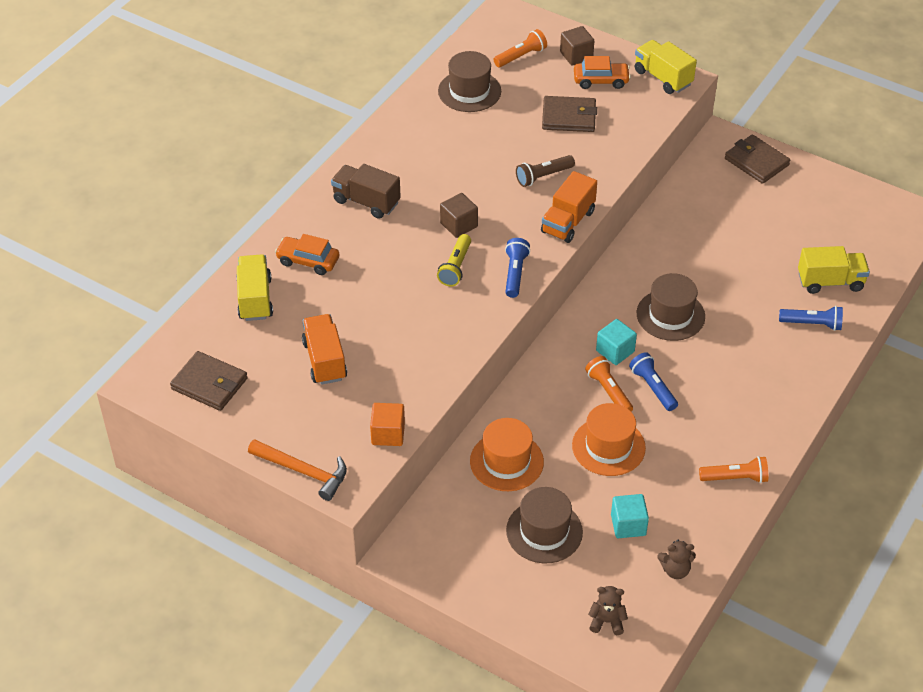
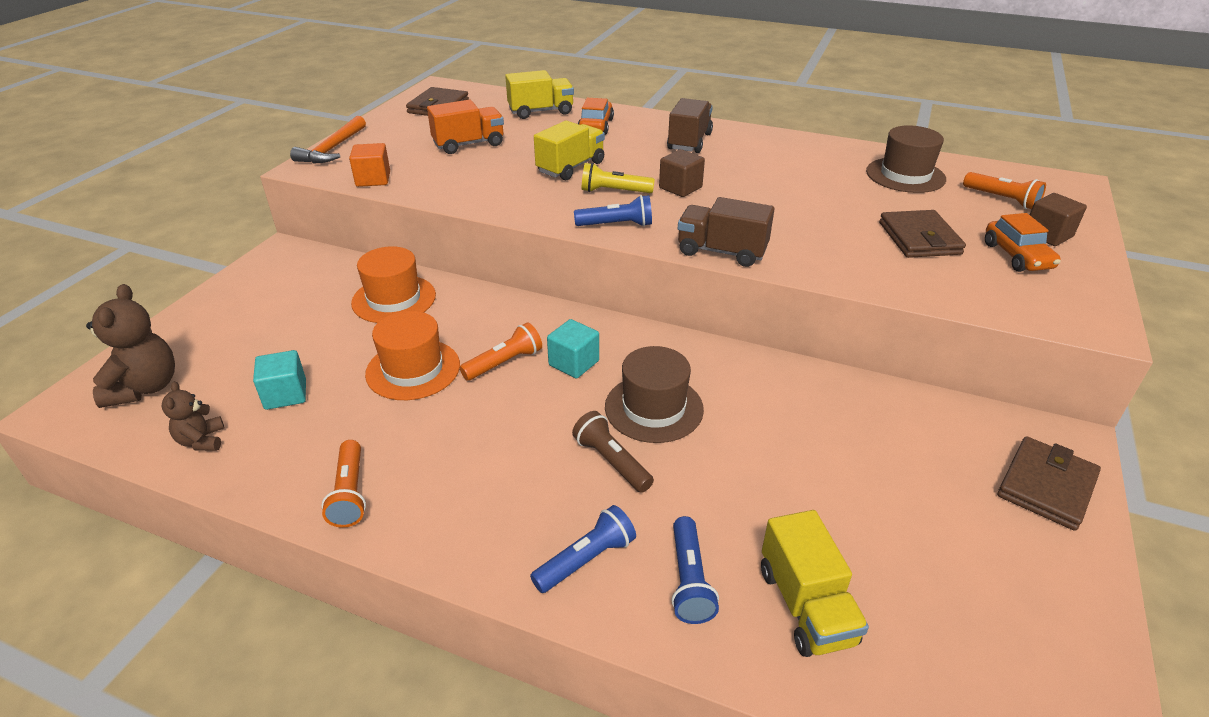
camera: 80 degrees right, 10 degrees down
(543, 176) = (793, 229): brown flashlight -> brown flashlight (611, 461)
(544, 531) = (290, 332): brown hat -> none
(568, 222) = (721, 252): orange truck -> brown truck
(607, 621) = (145, 388): brown teddy bear -> brown teddy bear, size x1.73
(653, 387) = (515, 400): blue flashlight -> blue flashlight (586, 560)
(663, 78) = (1080, 306): yellow truck -> yellow truck (571, 167)

